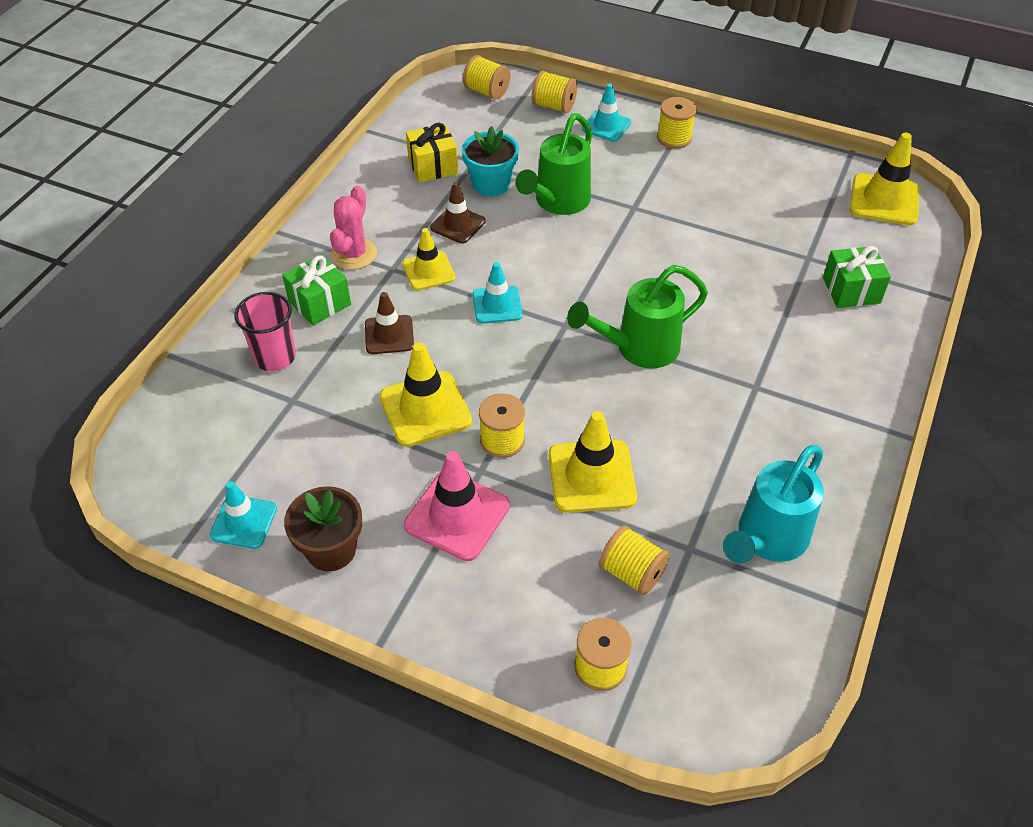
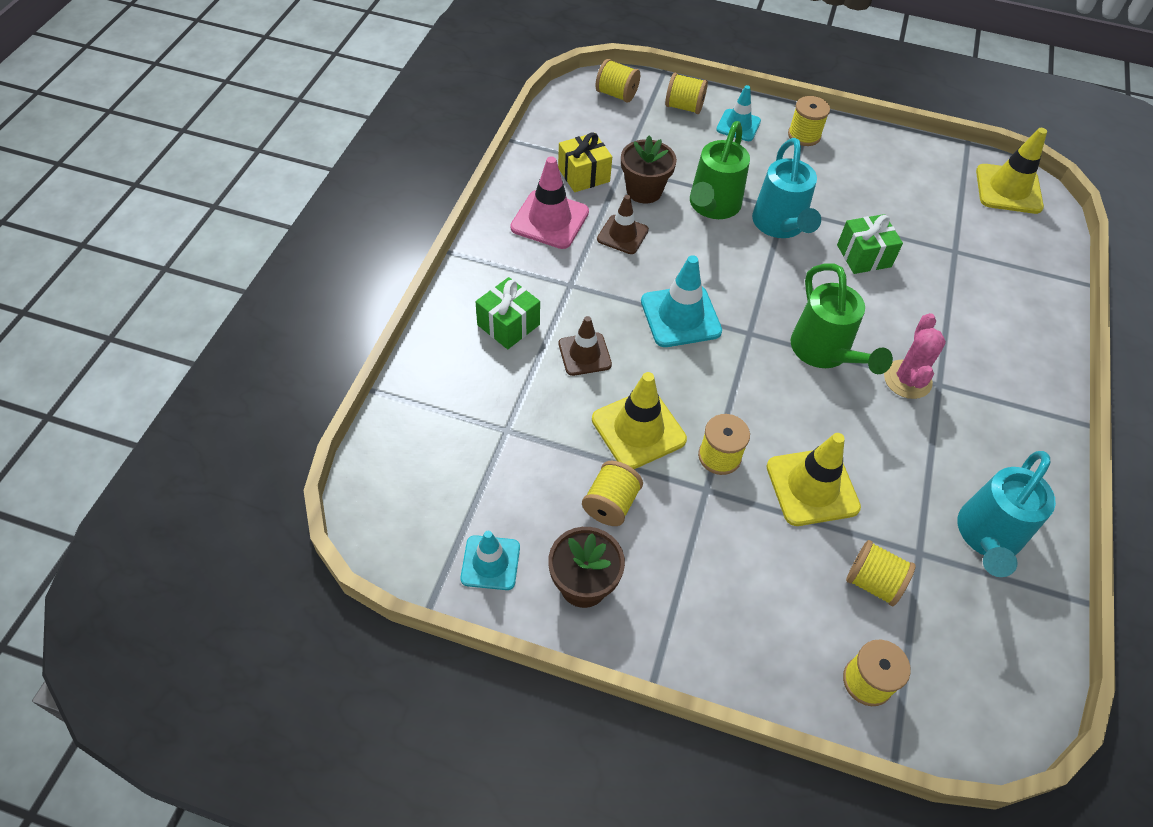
camera: 10 degrees left, 5 degrees up
(275, 357) = (478, 385): pink cup -> none
(354, 254) = (529, 271): pink cactus -> pink cactus (907, 379)
(378, 476) = (610, 504): none -> yellow spool
(428, 271) = (606, 285): yellow traffic cone -> none
(457, 515) = (696, 538): pink traffic cone -> pink traffic cone (550, 220)
(491, 184) = (644, 191): turquoise flower pot -> brown flower pot
(497, 305) = (680, 316): turquoise traffic cone -> turquoise traffic cone, size x1.53
(625, 224) = (780, 225): none -> turquoise watering can
(639, 348) = (824, 352): green watering can -> green watering can turned 75 degrees counterclockwise
(851, 290) = (1001, 281): green gift -> green gift (864, 256)

